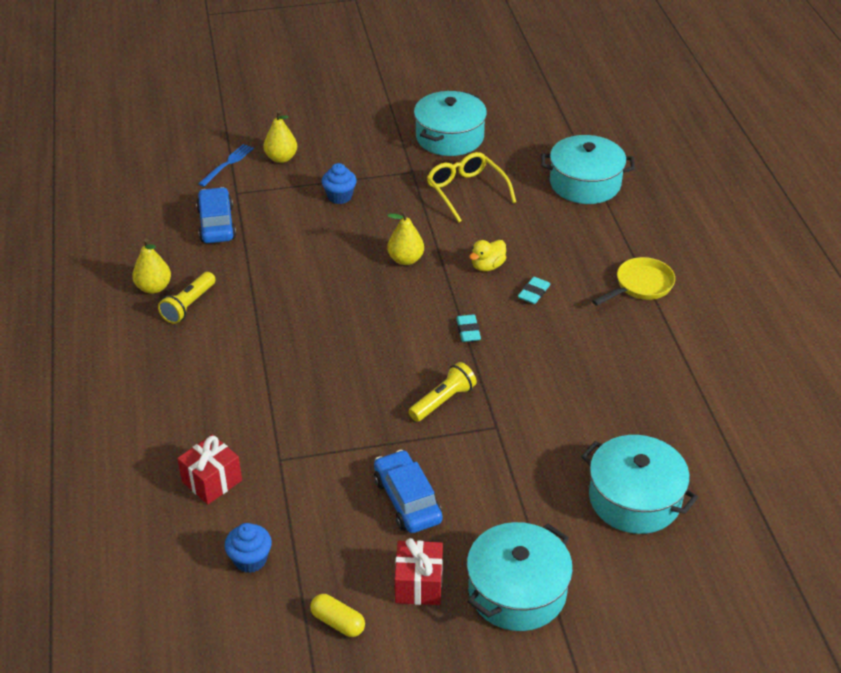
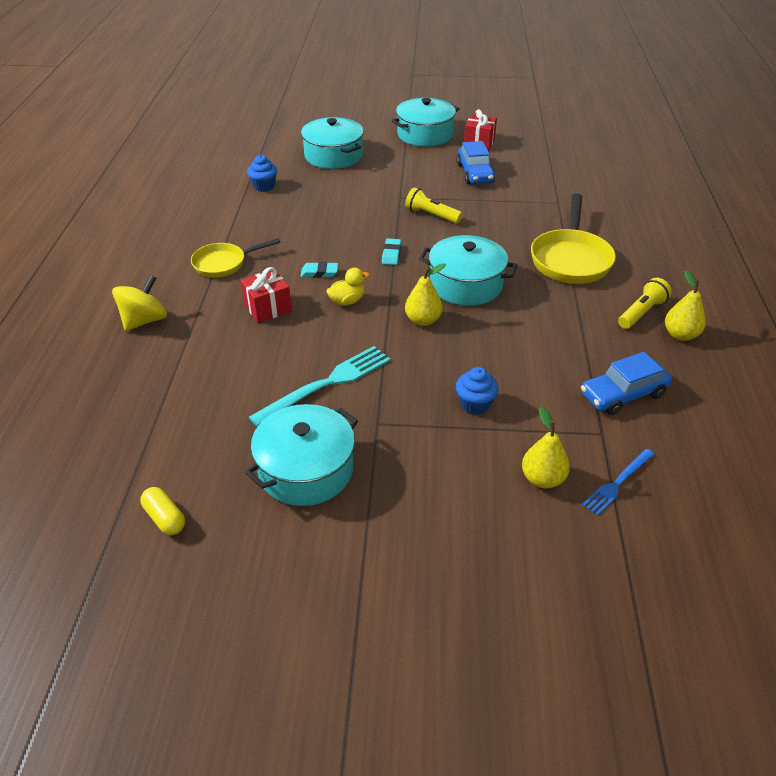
camera: 165 degrees left, 0 degrees up
(212, 481) = (605, 198): red gift -> red gift (268, 308)
(216, 224) = (623, 394): blue car -> blue car turned 60 degrees clockwise
(250, 560) = (578, 163): blue cupcake -> blue cupcake (264, 186)
(261, 362) = (571, 259): none -> yellow pan
(338, 622) = (528, 137): yellow capsule -> yellow capsule (165, 518)
(443, 401) = (431, 215): yellow flashlight -> yellow flashlight turned 60 degrees clockwise
(466, 191) = (326, 384): yellow glasses -> turquoise fork
(533, 293) = (319, 273): turquoise eraser -> turquoise eraser turned 45 degrees clockwise
(585, 183) = (189, 369): turquoise pot -> turquoise pot (466, 285)
(661, 215) = (144, 320): none -> yellow spinning top

